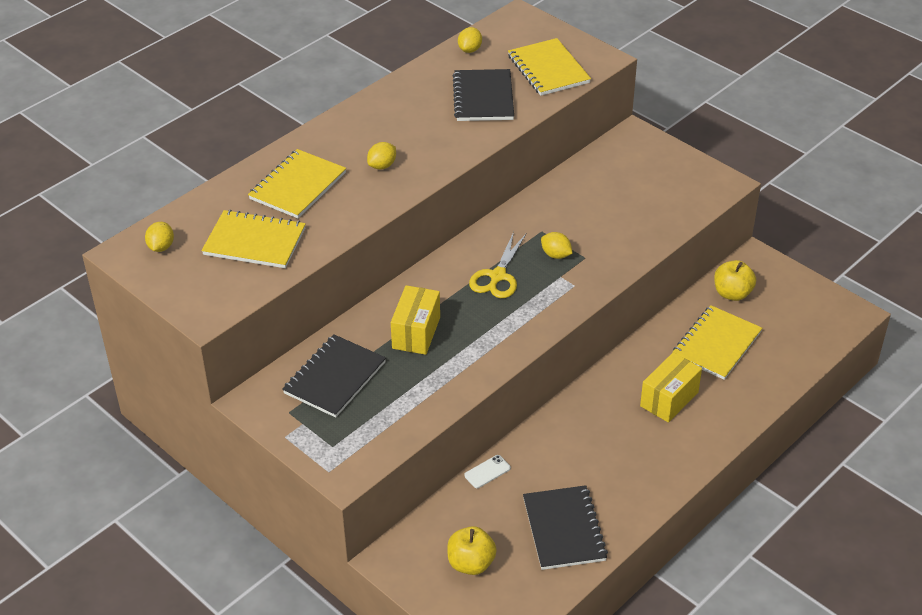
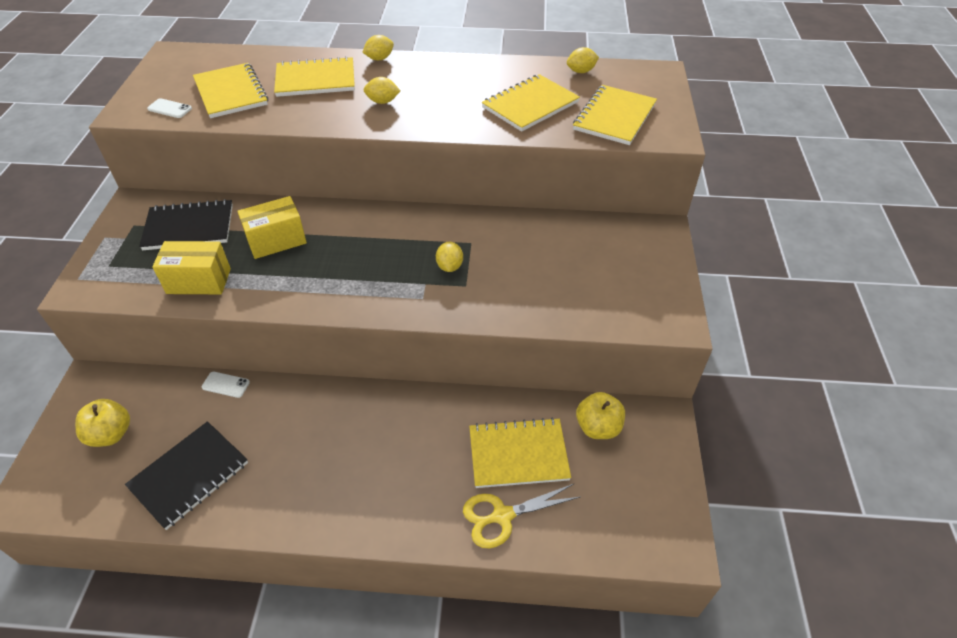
camera: 50 degrees right, 5 degrees up
(161, 247) = (189, 62): yellow lemon -> yellow lemon (379, 58)
(235, 287) = (170, 109): none -> white phone
(483, 97) = (530, 105): black notebook -> yellow notebook
(498, 276) = (387, 248): yellow scissors -> yellow scissors (502, 516)
(669, 399) = (412, 459): yellow box -> yellow box (199, 281)

